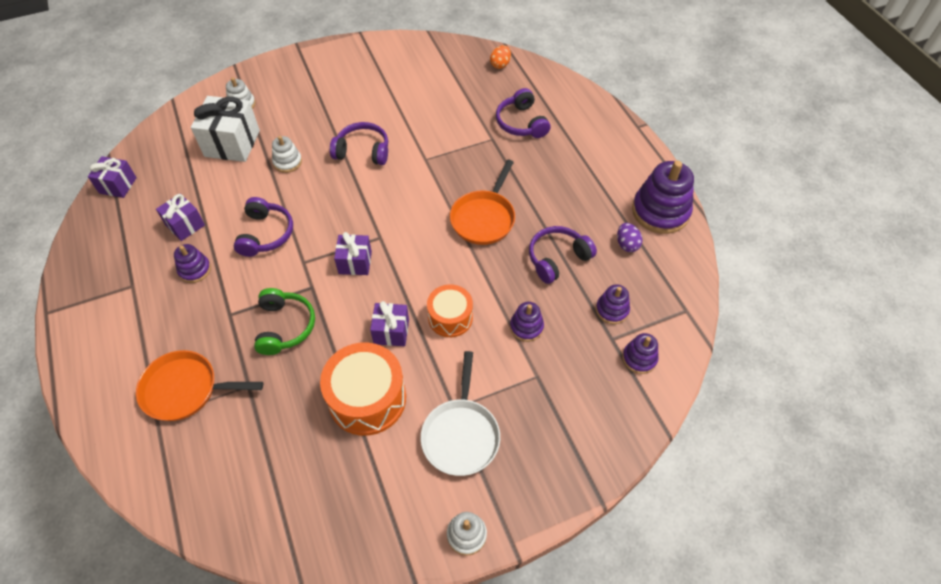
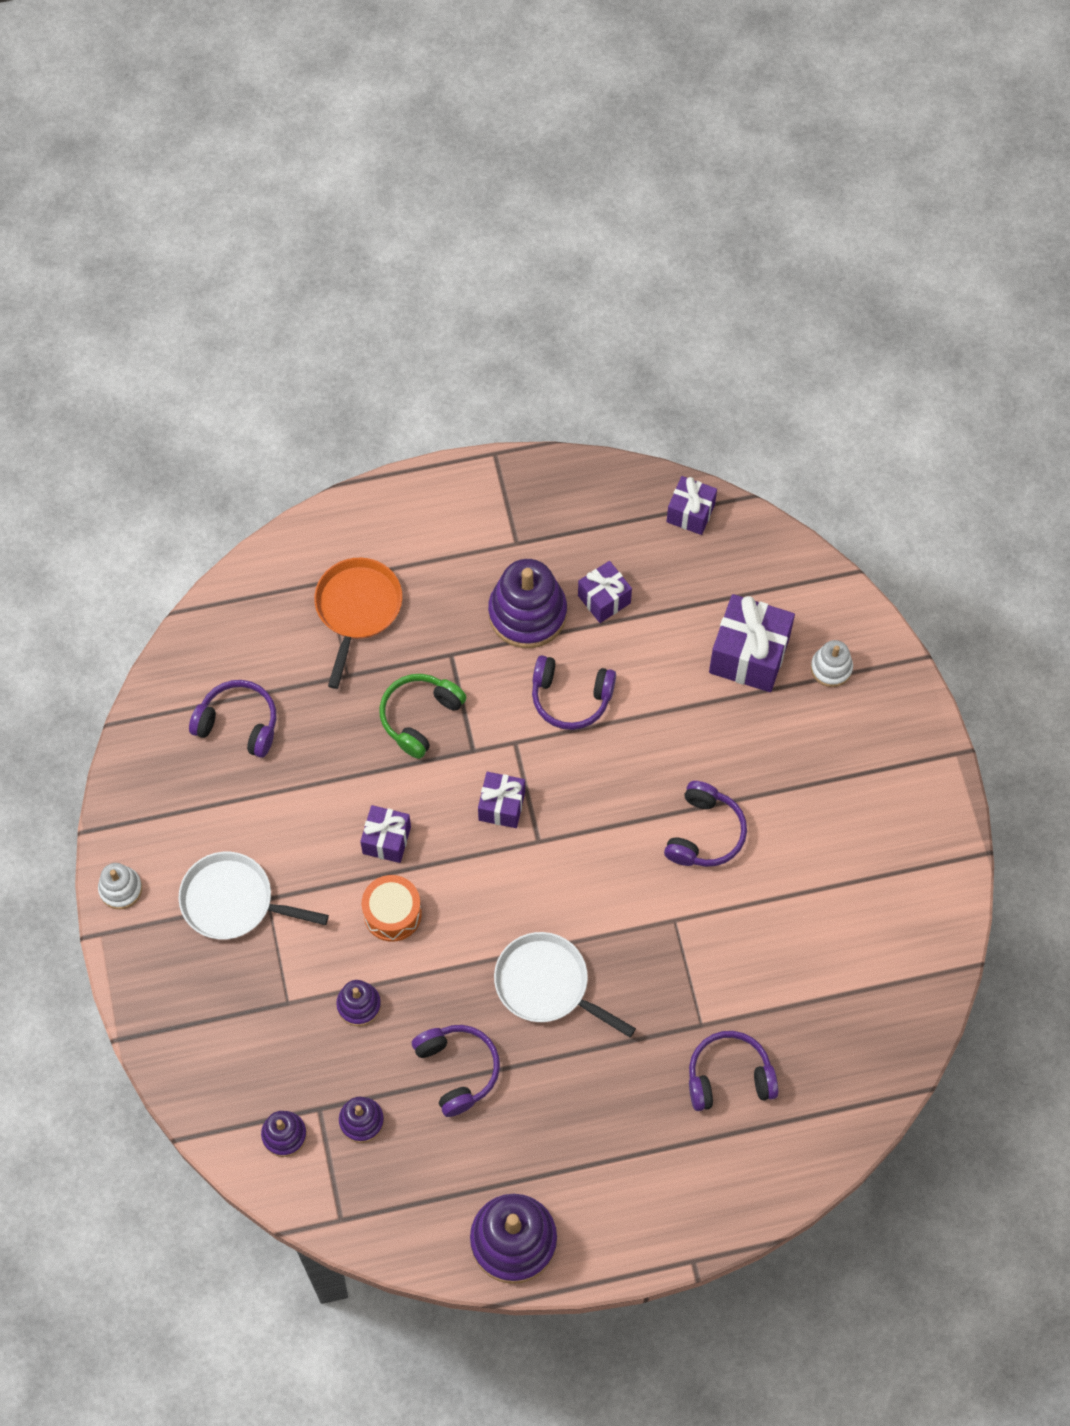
camera: 100 degrees right, 10 degrees up
(195, 270) = (527, 613): purple stacking toy -> purple stacking toy, size x1.90
(232, 143) = (749, 655): white gift -> purple gift
(285, 326) = (420, 717): green headphones -> green headphones turned 120 degrees clockwise
(287, 162) = (699, 729): white stacking toy -> none
(296, 465) = (238, 724): none -> purple headphones
(367, 398) = (302, 804): orange drum -> none
(484, 218) = (547, 984): orange pan -> white pan
(500, 65) = (873, 1071): orange egg -> none
(627, 244) = (463, 1172): purple egg -> none

